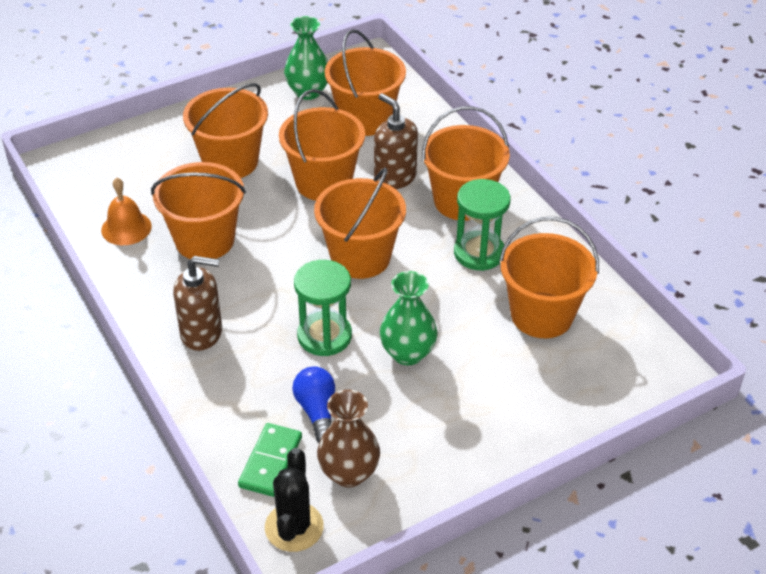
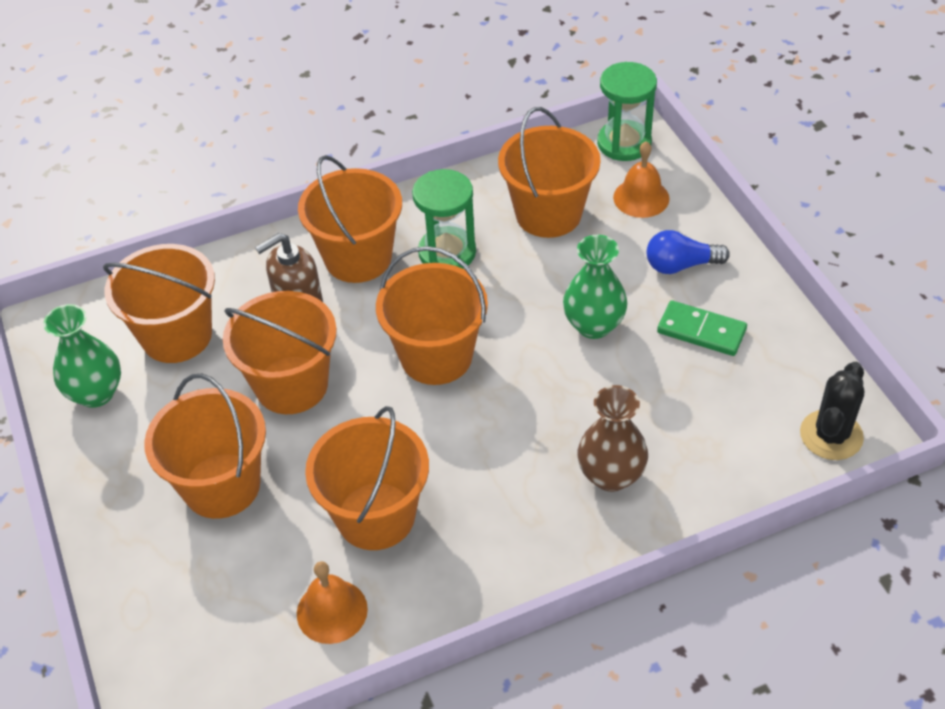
camera: 80 degrees left, 5 degrees up
(202, 333) = (544, 519): brown soap dispenser -> none
(270, 462) = (745, 453): green domino -> green domino (701, 331)
(294, 527) = (831, 435): black cactus -> black cactus turned 75 degrees counterclockwise
(317, 411) = (674, 409): blue light bulb -> blue light bulb (680, 265)
(324, 336) = (561, 397): green hourglass -> green hourglass (624, 143)
(349, 473) = (759, 386): brown vase -> brown vase (611, 475)
(580, 381) = (641, 198): none -> orange bell

